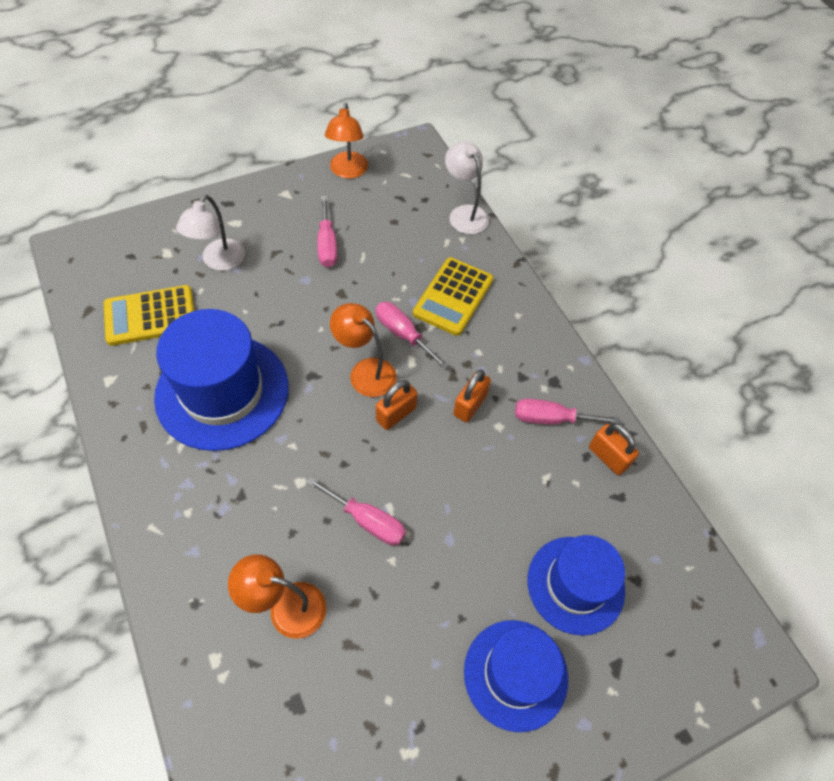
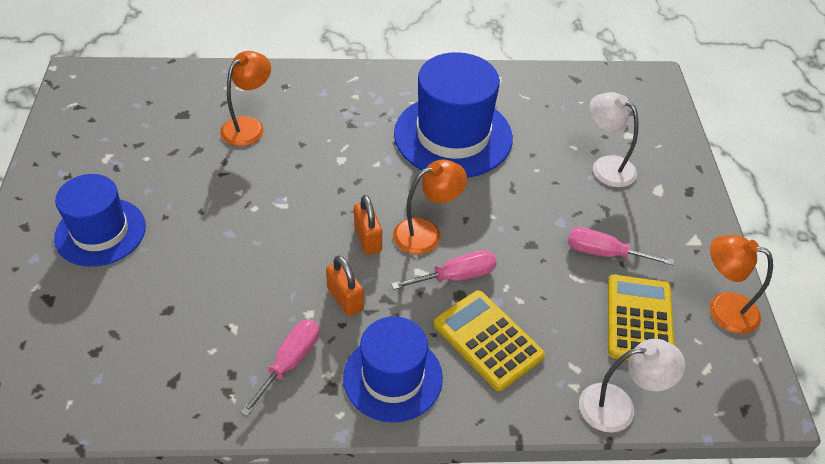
camera: 115 degrees right, 10 degrees down
(150, 316) = (554, 111): yellow calculator -> yellow calculator (639, 320)
(367, 520) = (281, 188): pink screwdriver -> none
(575, 584) = (128, 302): blue hat -> blue hat (393, 377)
(608, 457) = (218, 393): orange padlock -> none

